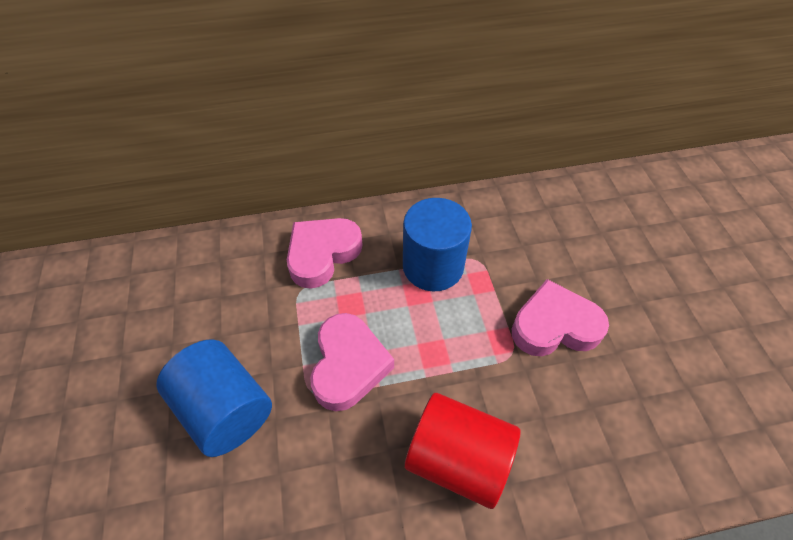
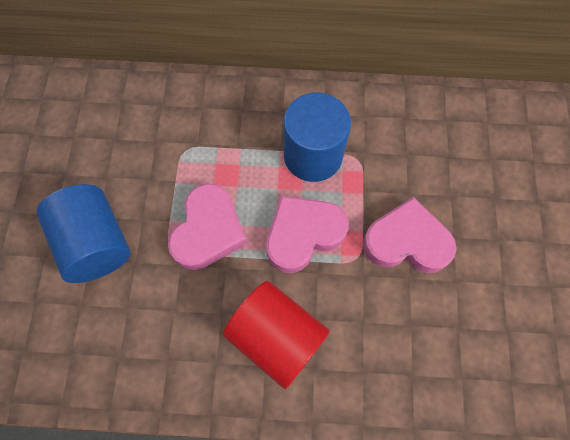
camera: 15 degrees right, 15 degrees up
(322, 254) = (214, 119): pink heart -> pink heart (303, 235)

